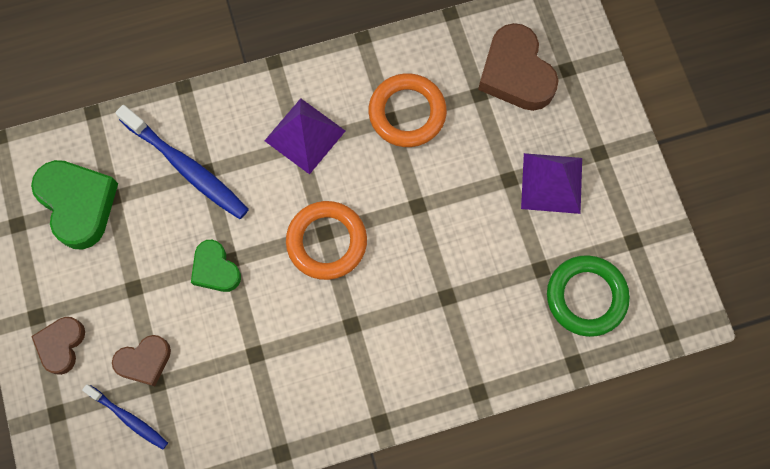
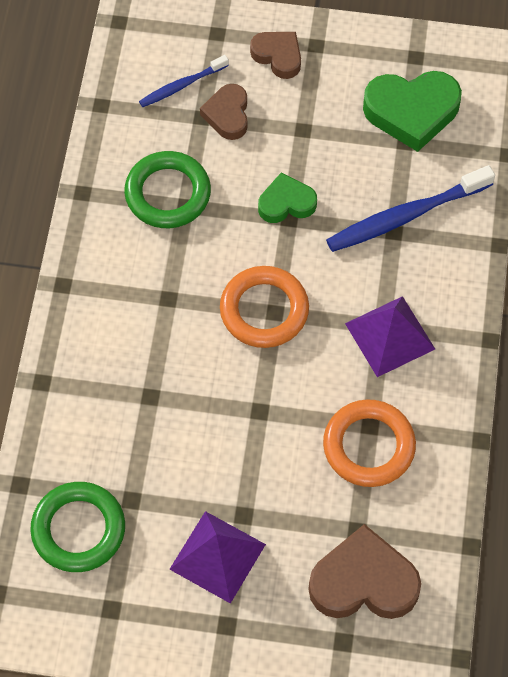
camera: 115 degrees right, 10 degrees down
(249, 375) = (168, 193): none -> green ring

